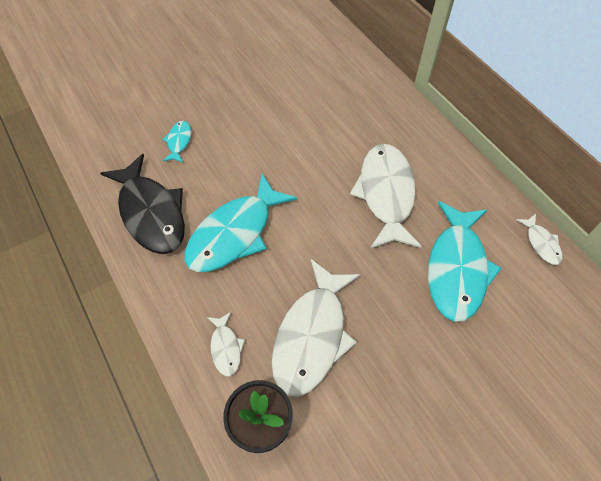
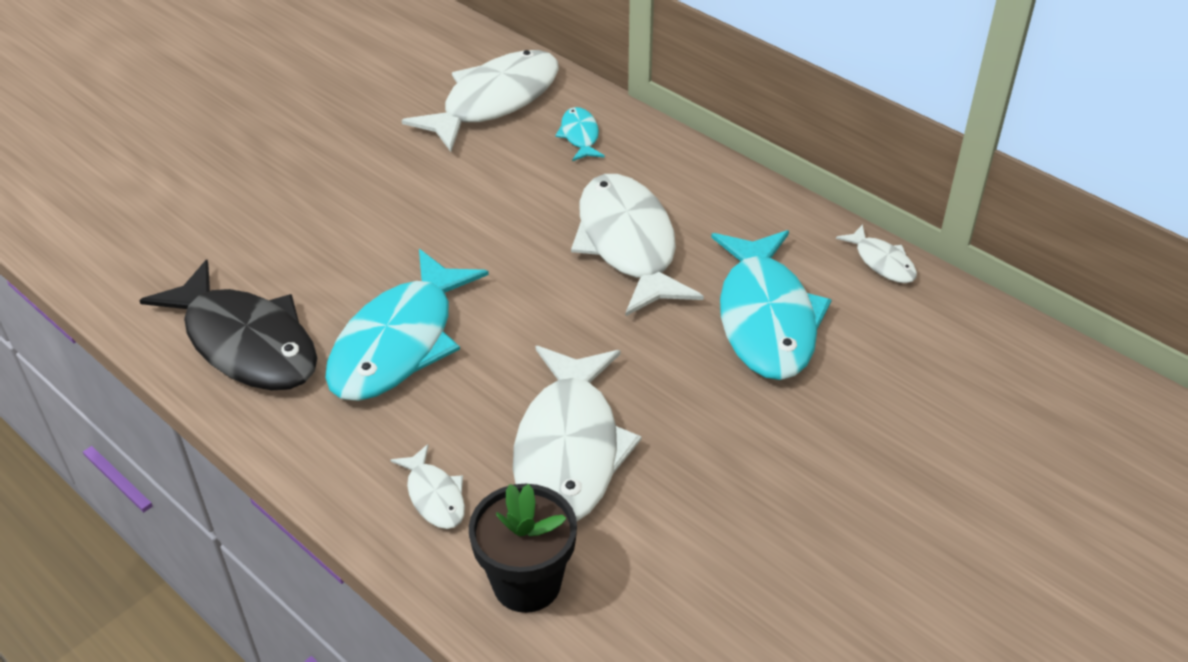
camera: 15 degrees left, 15 degrees down
(179, 141) = (261, 236): turquoise fish -> turquoise fish (580, 136)
(334, 75) = (494, 101): none -> white fish

